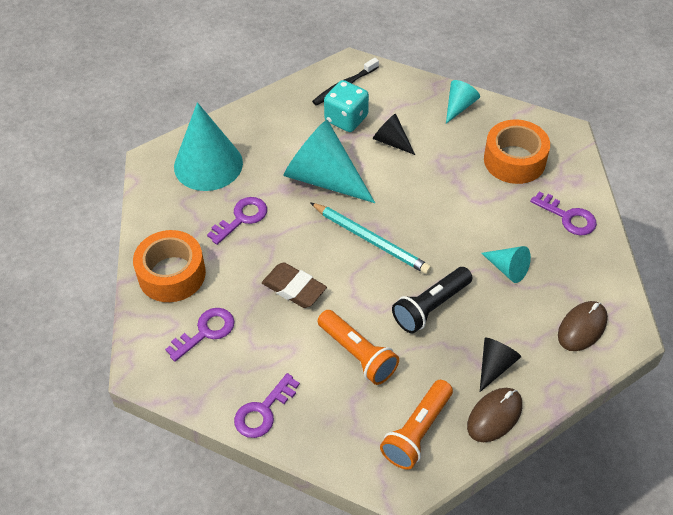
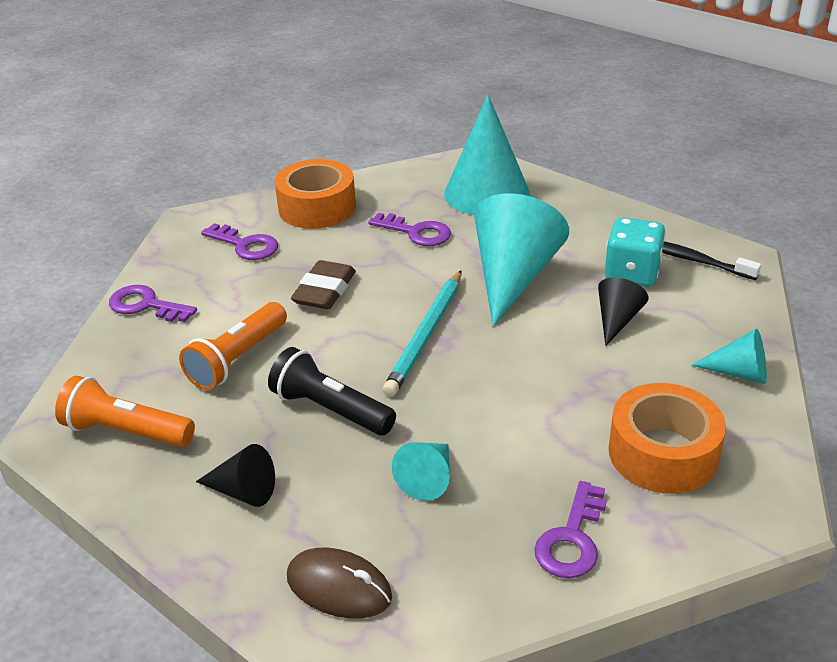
camera: 75 degrees right, 15 degrees down
(494, 416) = (157, 503): brown mouse -> none

